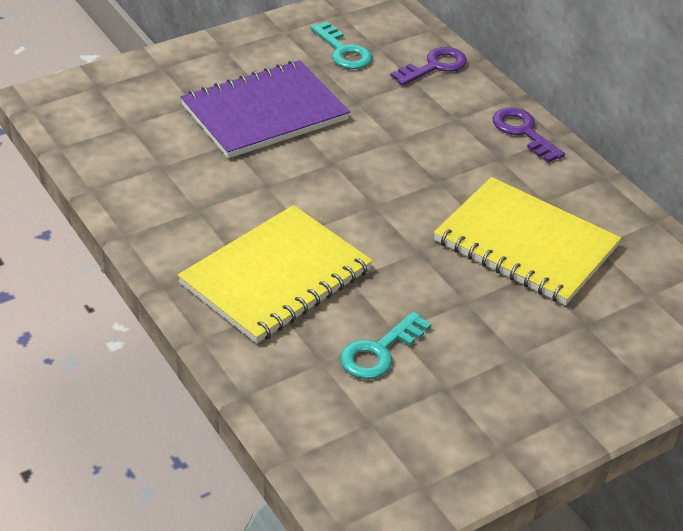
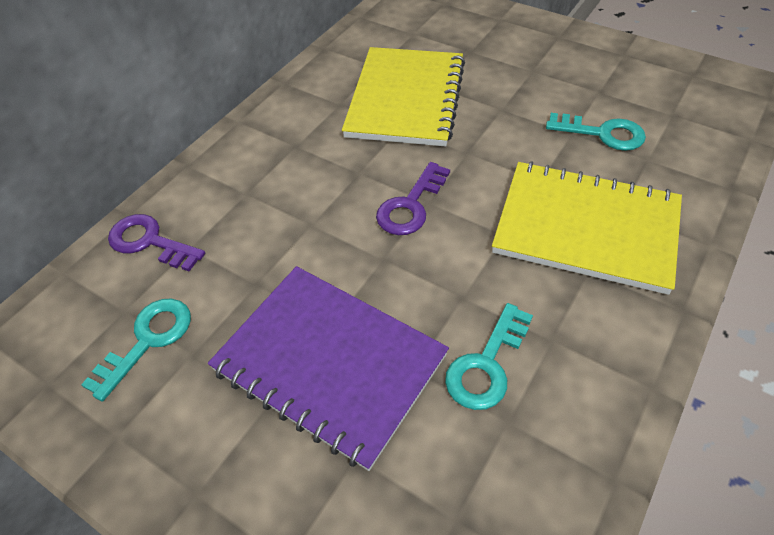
camera: 110 degrees left, 10 degrees up
(206, 173) = (486, 364): none -> turquoise key
(523, 132) = (244, 143): purple key -> purple key (410, 205)

